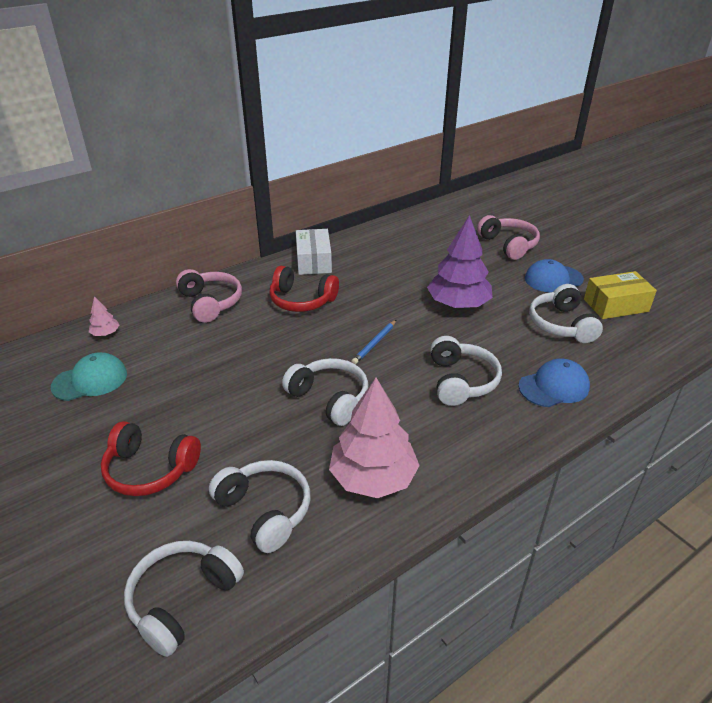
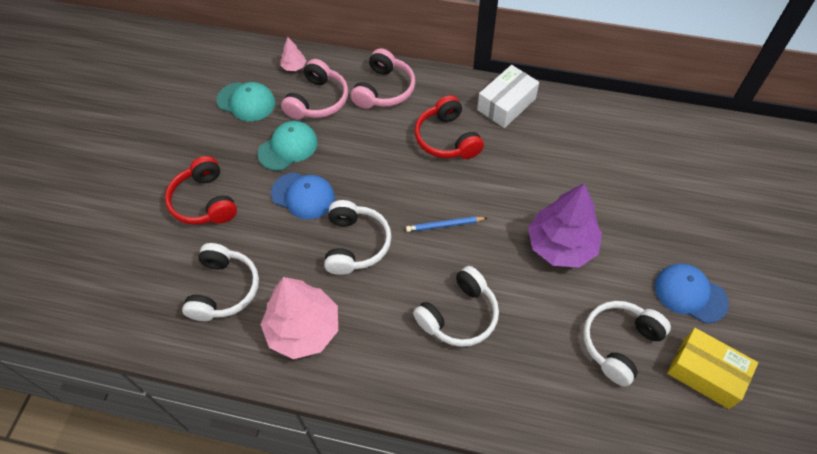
camera: 50 degrees right, 20 degrees up
(179, 382) = (288, 147): none -> turquoise cap
(182, 600) = (131, 302): white headphones -> none
(508, 245) = (707, 221): pink headphones -> pink headphones (318, 100)
(554, 386) = (520, 388): blue cap -> blue cap (303, 195)

